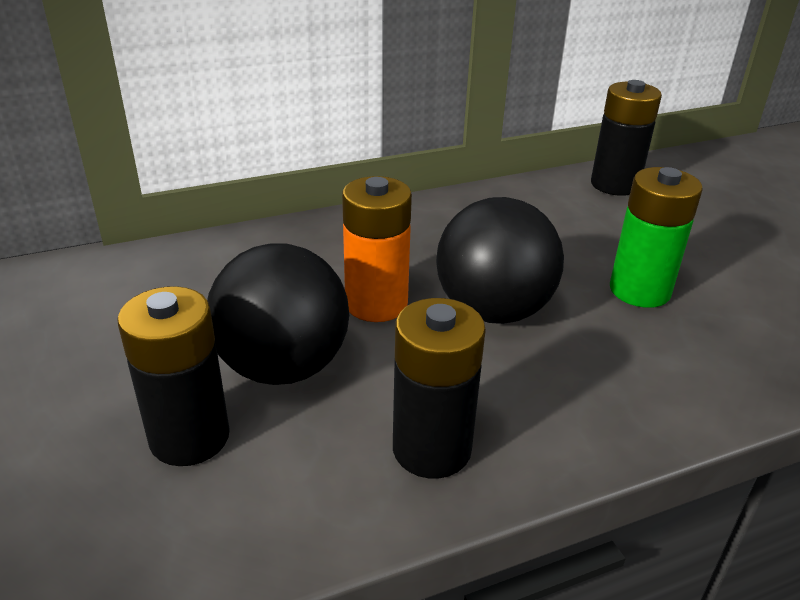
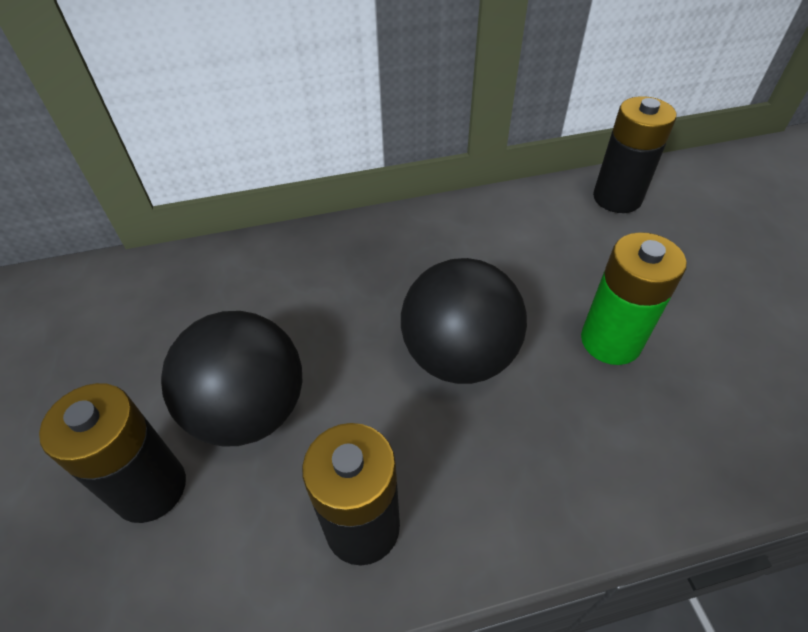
camera: 10 degrees right, 15 degrees up
(376, 304) = (350, 339): orange battery -> none

